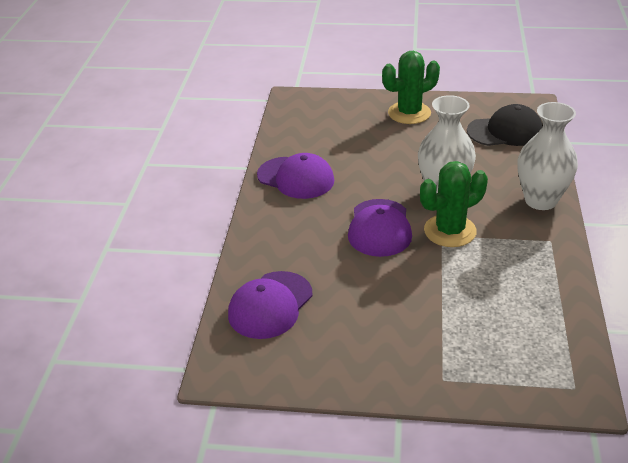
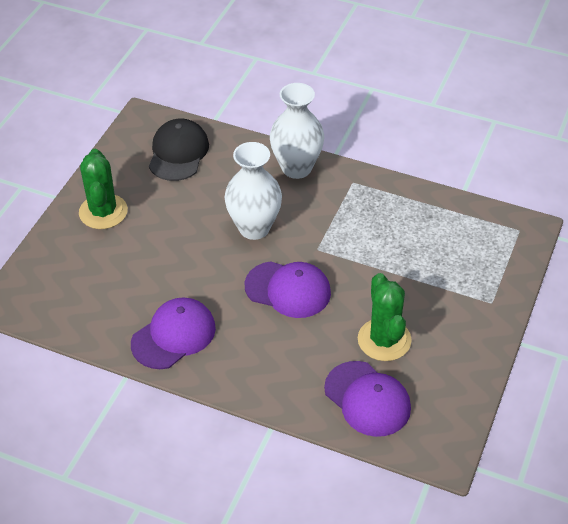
camera: 75 degrees left, 10 degrees up
(450, 231) = (313, 241): green cactus -> green cactus (384, 340)

